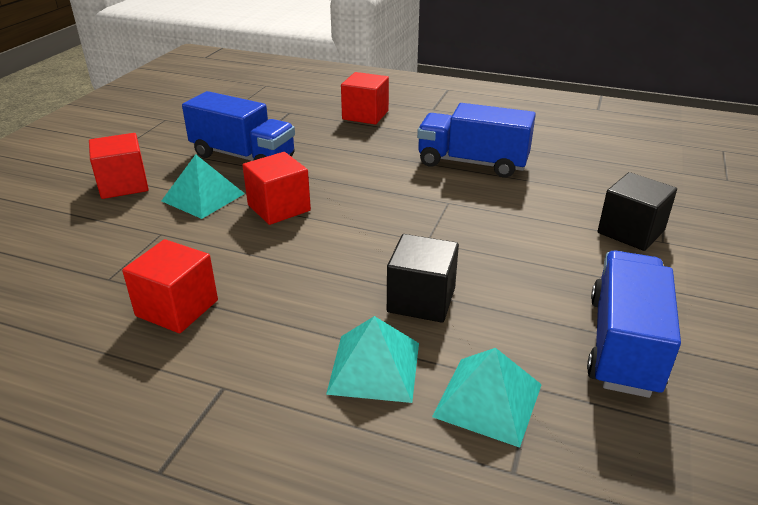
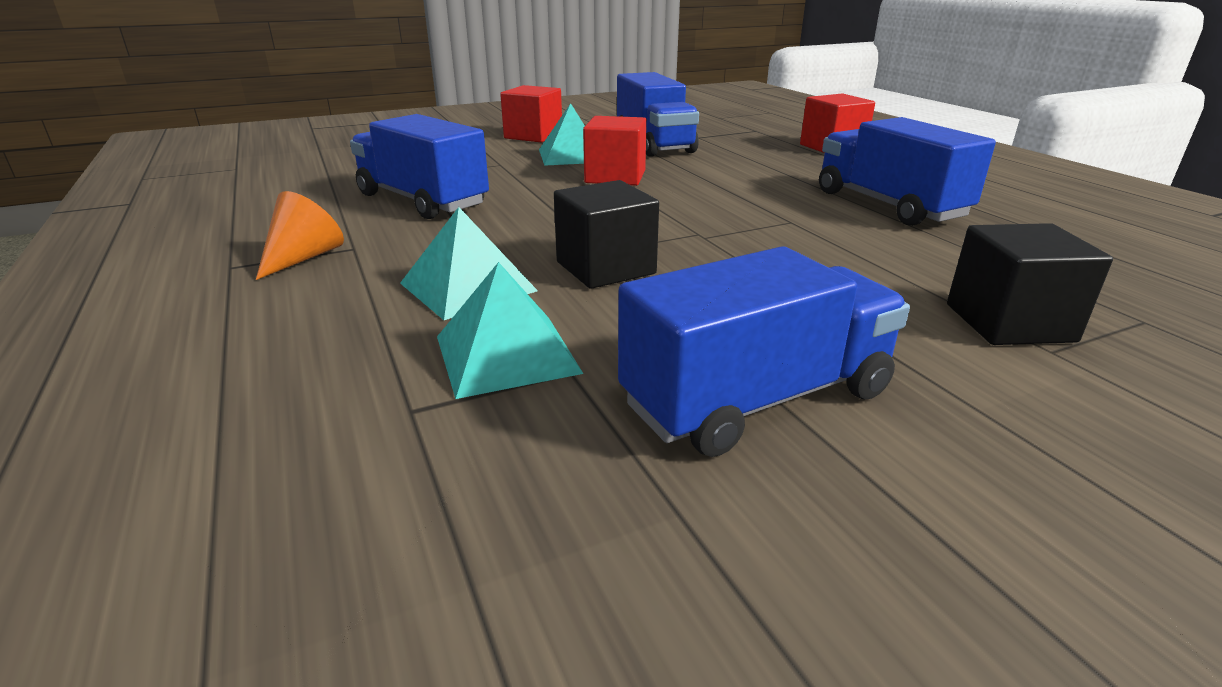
camera: 45 degrees right, 5 degrees down
(177, 308) = (422, 200): red cube -> blue truck
(205, 422) = (303, 258): none -> orange cone

